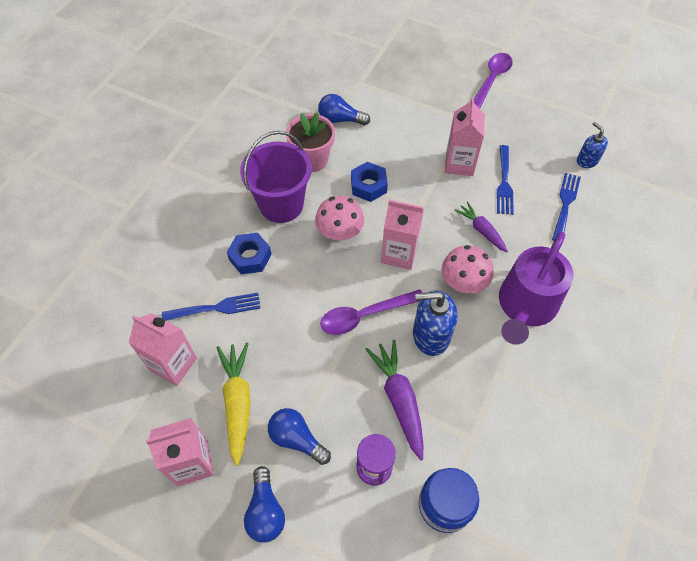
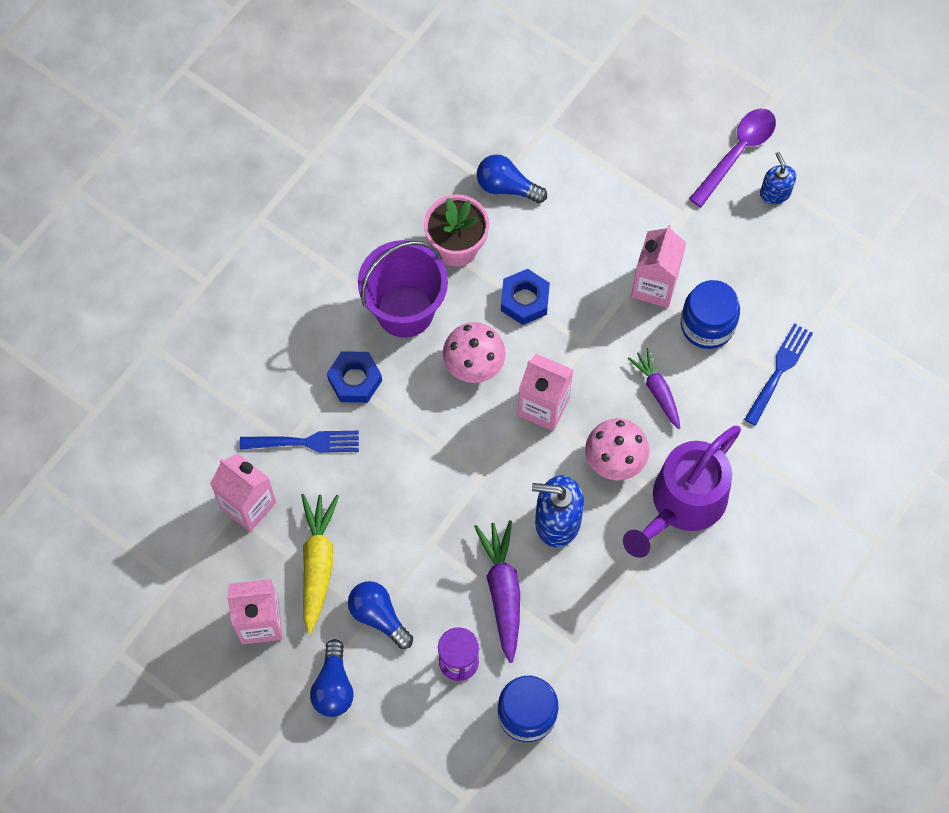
camera: 10 degrees right, 10 degrees up
(365, 315) = (483, 482): purple spoon -> none
(504, 182) = (707, 325): blue fork -> blue jar
(587, 161) = (831, 309): blue soap dispenser -> blue soap dispenser (775, 192)

